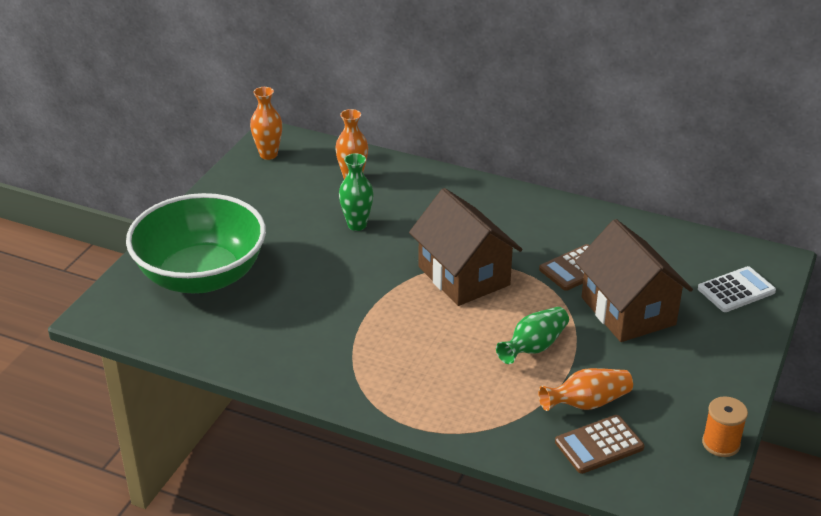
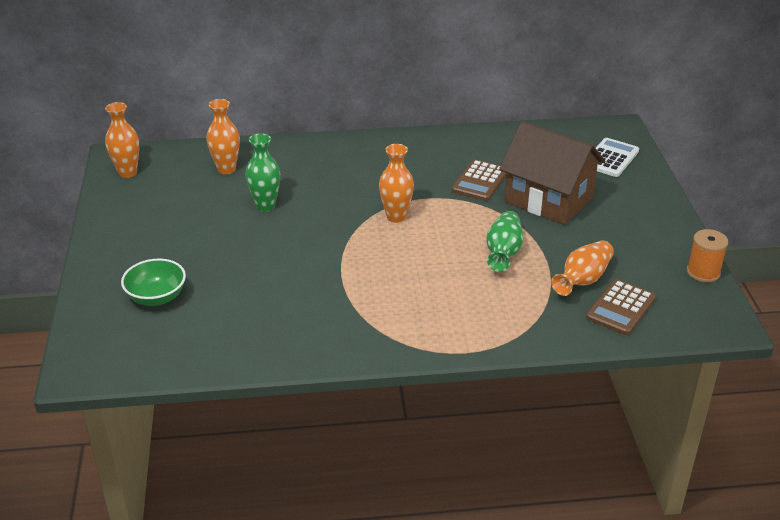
camera: 30 degrees left, 0 degrees up
(201, 276) = (156, 297): green bowl -> green bowl, size x0.44
(464, 276) = (396, 217): brown house -> orange vase

